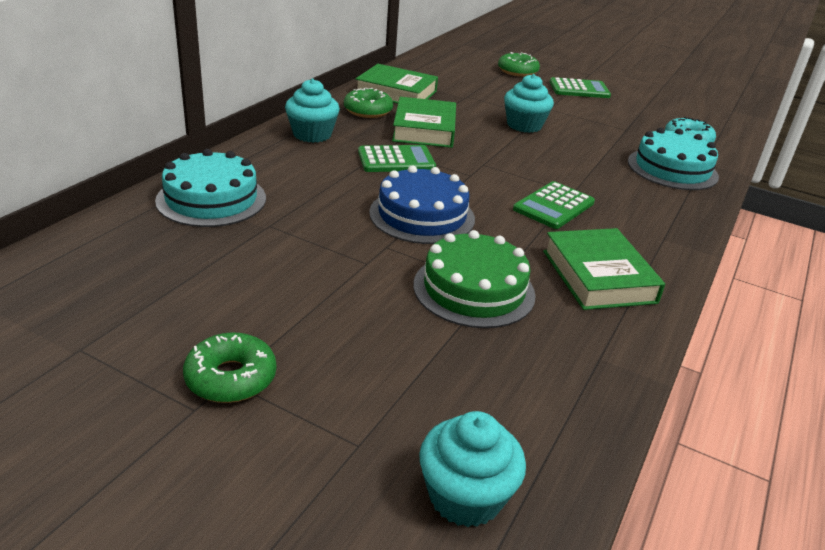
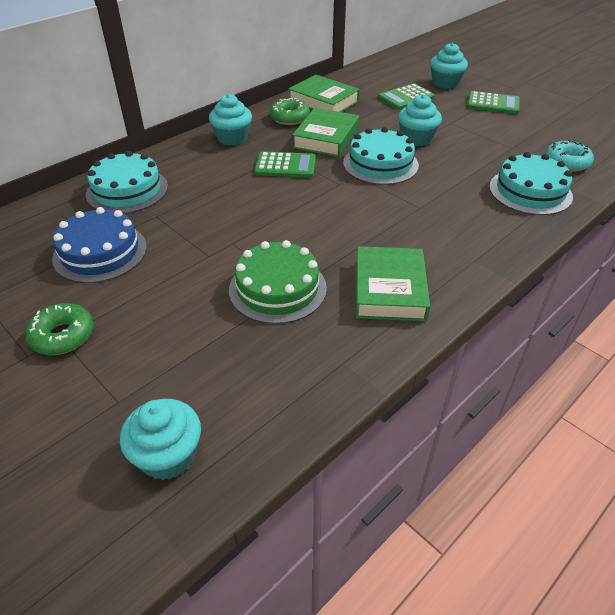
camera: 20 degrees right, 10 degrees up
(422, 215) = (276, 218): blue cake -> blue cake (100, 252)
(502, 152) = (380, 164): none -> turquoise cake
(517, 71) = (445, 83): green donut -> turquoise cupcake
(553, 206) = (393, 219): green calculator -> green calculator (406, 97)

